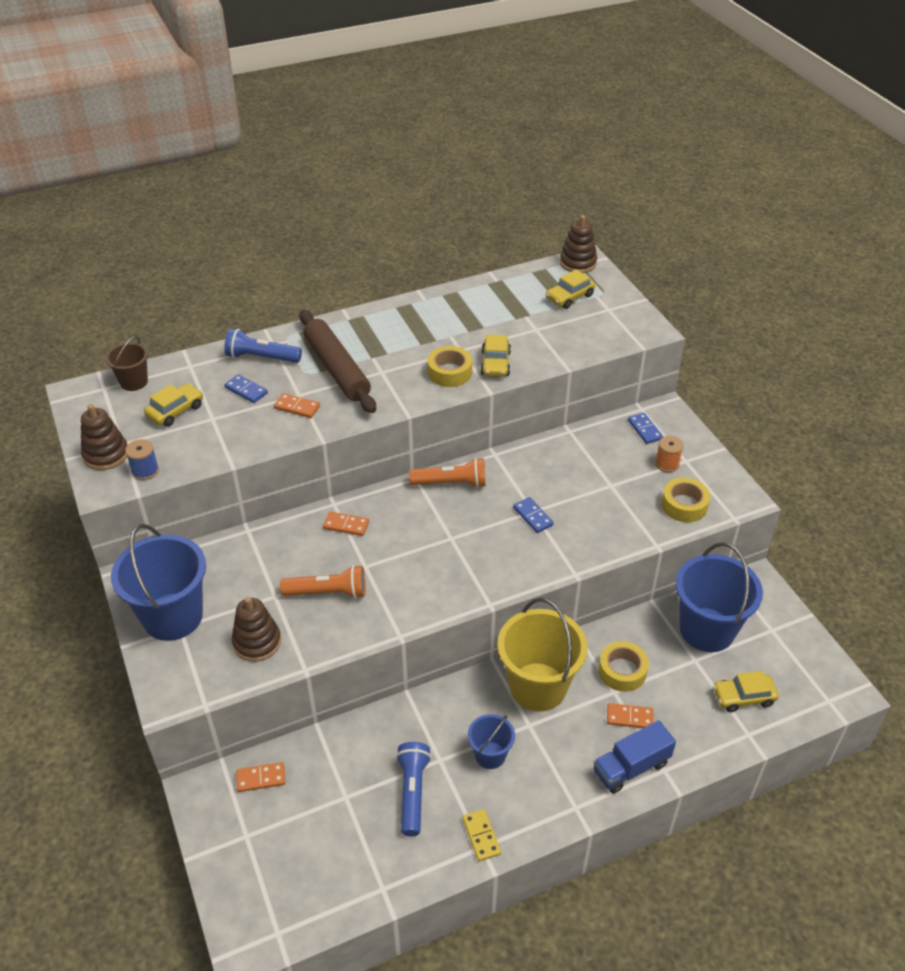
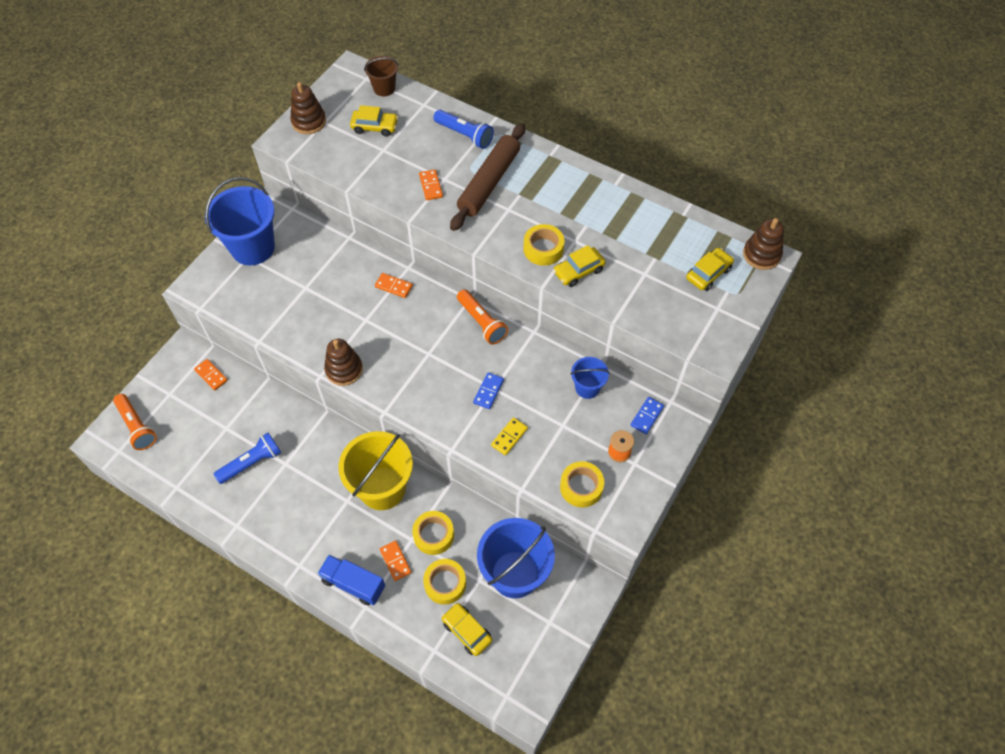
camera: 55 degrees right, 15 degrees up
(145, 471) = (310, 150): blue spool -> none
(246, 390) = (424, 149): blue domino -> none
(257, 642) = (262, 303): brown stacking toy -> brown stacking toy (344, 369)
(261, 357) = (464, 135): blue flashlight -> blue flashlight turned 150 degrees clockwise
(328, 592) = (328, 314): orange flashlight -> orange flashlight (137, 426)
(346, 525) = (393, 286): orange domino -> orange domino turned 45 degrees counterclockwise
(481, 836) = (244, 520): yellow domino -> yellow domino (509, 437)
(490, 755) = (307, 491): blue bucket -> blue bucket (587, 388)
(569, 297) = (708, 273): yellow car -> yellow car turned 120 degrees clockwise
(681, 689) = (445, 583): none -> yellow tape

